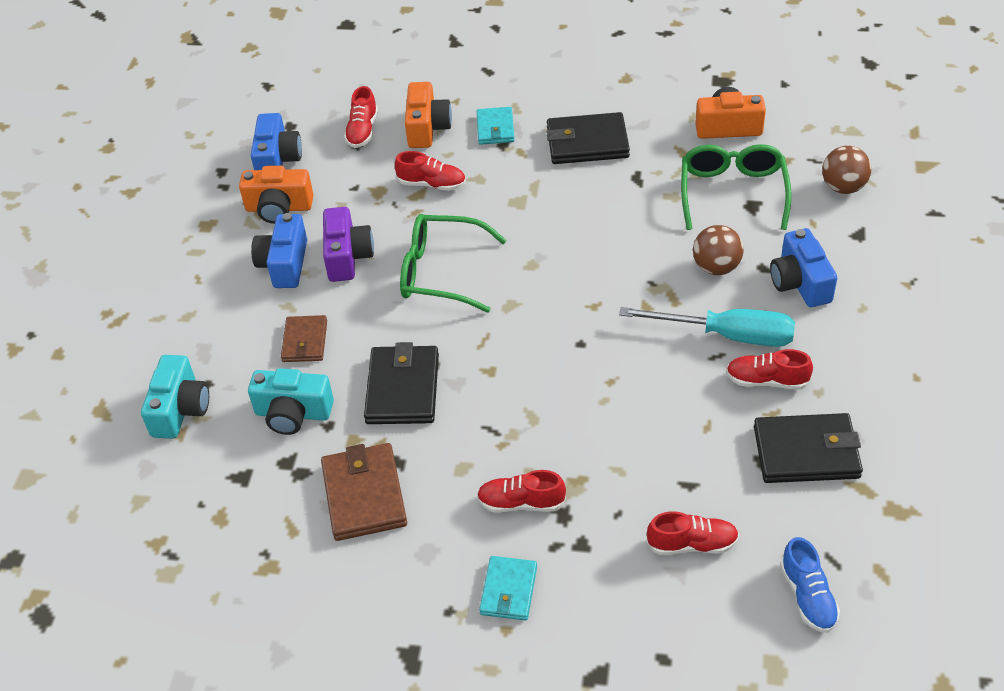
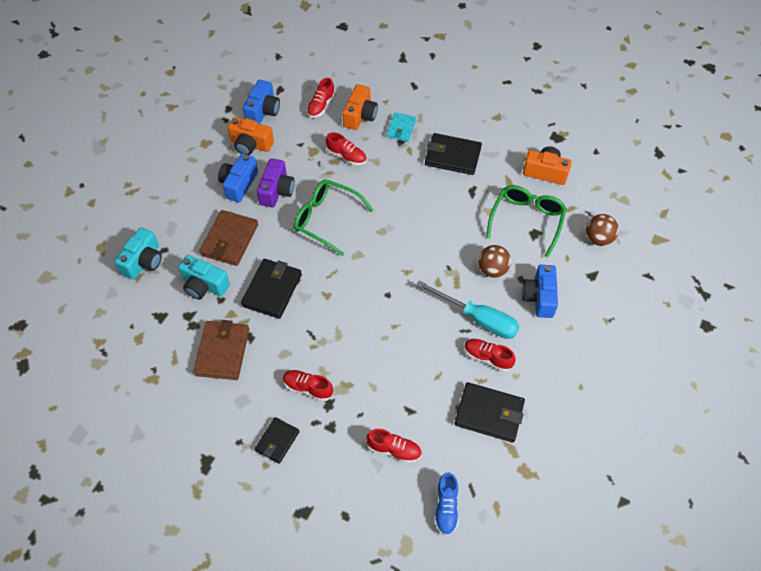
camera: 15 degrees right, 10 degrees up
(305, 341) = (229, 240): brown wallet -> brown wallet, size x1.60
(508, 590) = (277, 441): turquoise wallet -> black wallet

